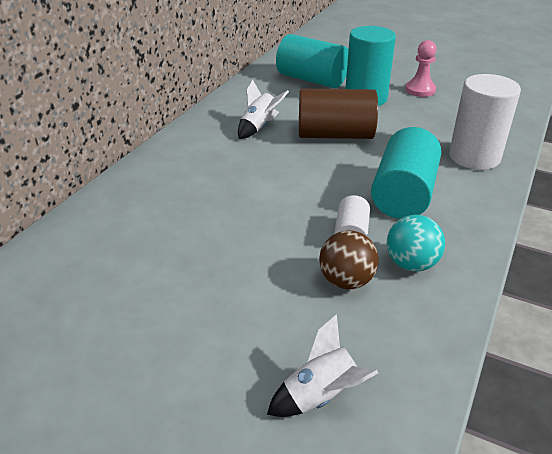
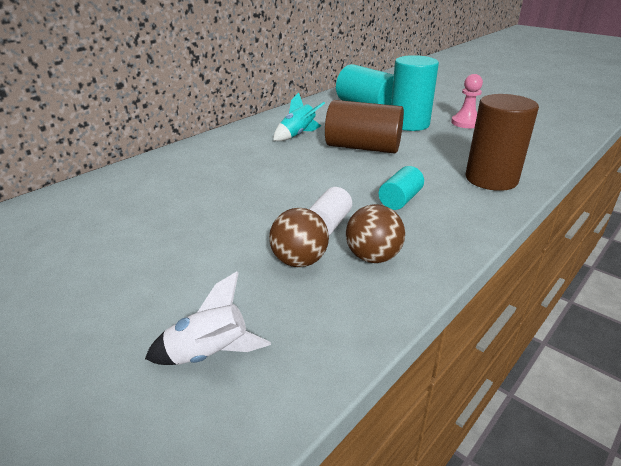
camera: 15 degrees right, 5 degrees down
(259, 127) = (298, 135): white rocket -> turquoise rocket
(403, 194) = (400, 200): turquoise cylinder -> turquoise cylinder, size x0.53
(411, 264) = (373, 257): turquoise ball -> brown ball
(474, 157) = (491, 179): white cylinder -> brown cylinder

